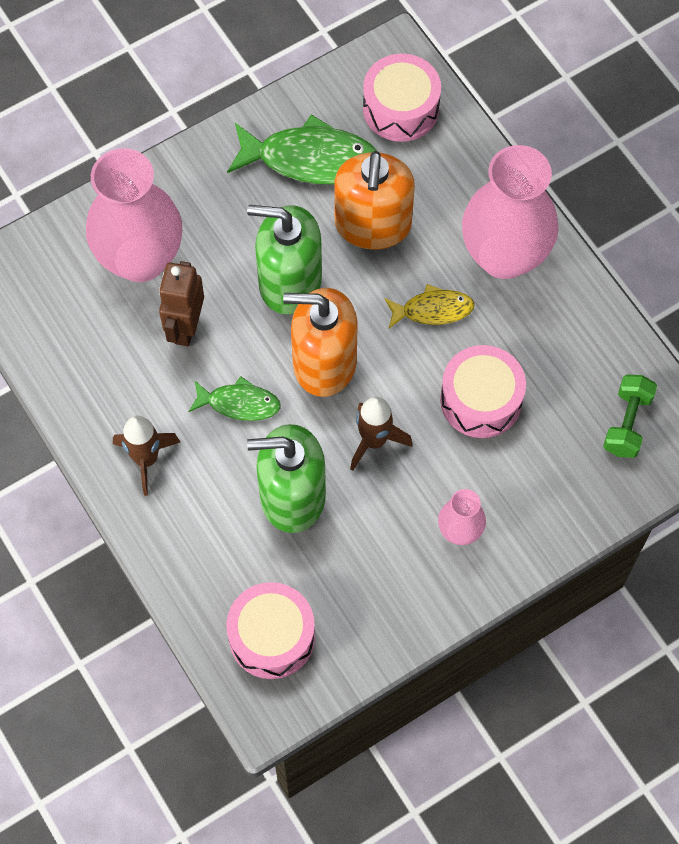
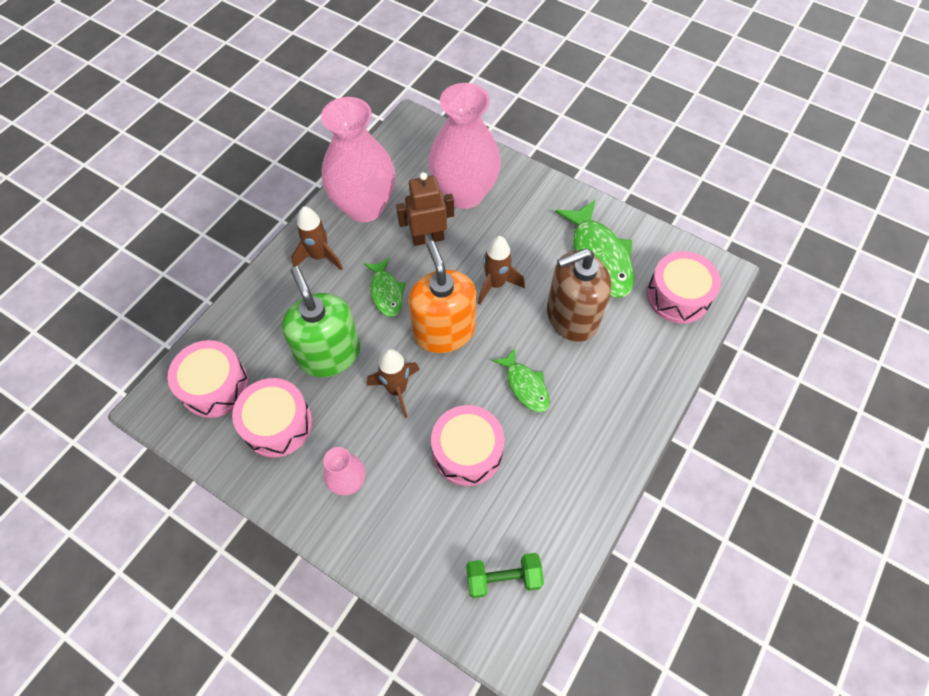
camera: 65 degrees right, 5 degrees down
(290, 282) = (496, 284): green soap dispenser -> brown rocket
(355, 582) = (277, 424): none -> pink drum
(373, 224) = (572, 317): orange soap dispenser -> brown soap dispenser
(433, 310) = (525, 386): yellow fish -> green fish
(504, 256) = (600, 418): pink vase -> pink vase (364, 207)

